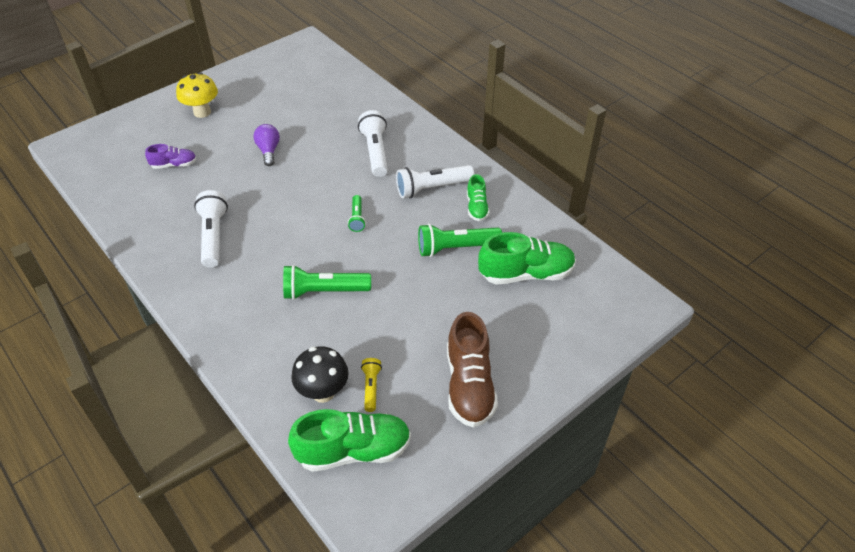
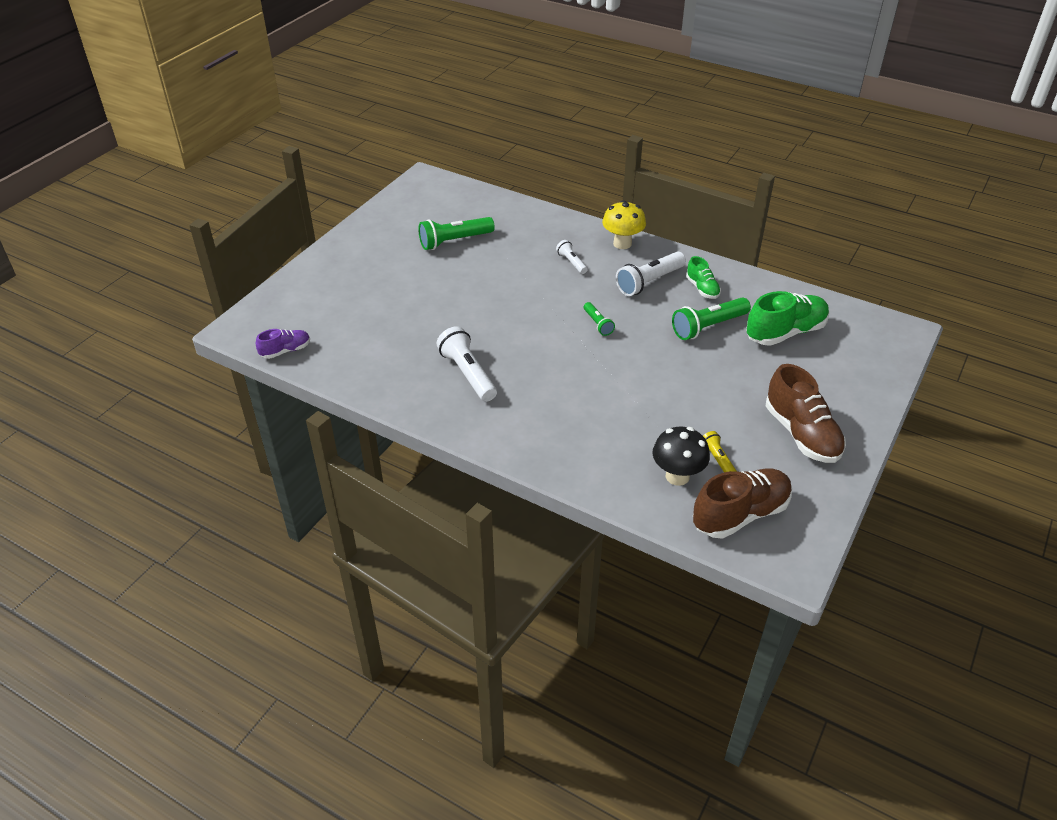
camera: 20 degrees left, 5 degrees down
(174, 165) = (374, 320): purple shoe -> purple shoe (285, 351)
(202, 112) = (365, 265): yellow mushroom -> yellow mushroom (622, 244)
(268, 151) = (464, 285): purple light bulb -> none
(324, 291) = (614, 394): green flashlight -> green flashlight (454, 241)
(353, 450) = (740, 514): green shoe -> brown shoe
(375, 152) = (571, 262): white flashlight -> white flashlight, size x0.55

